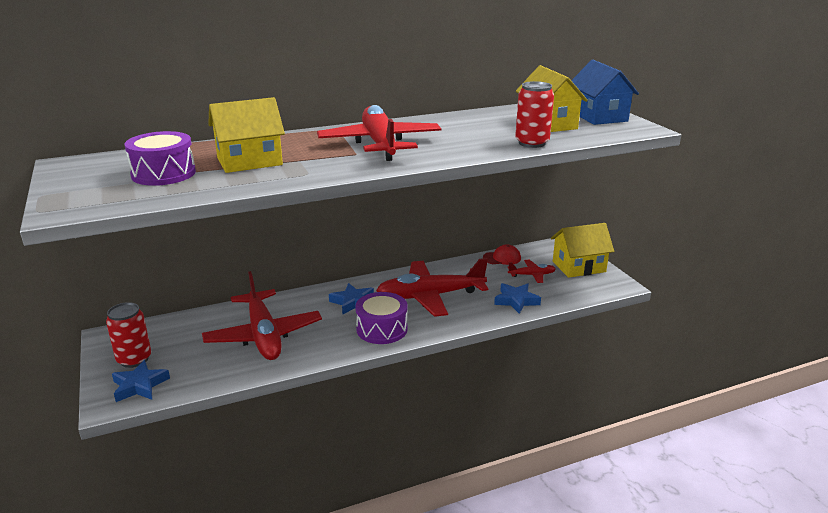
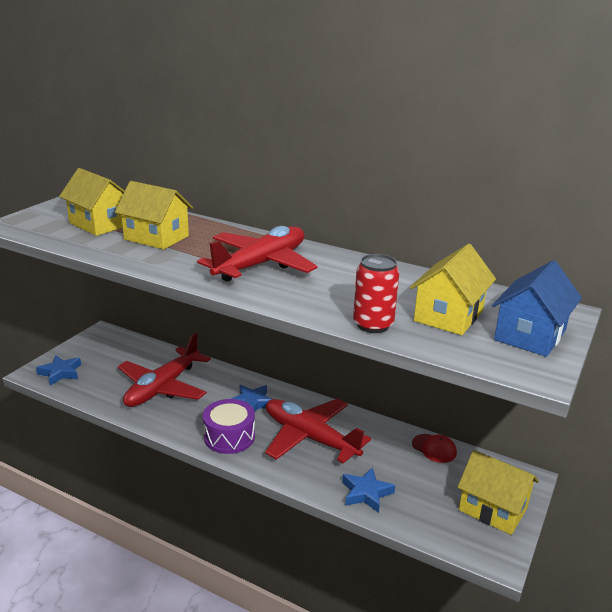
camera: 50 degrees right, 0 degrees up
(134, 359) = (86, 355): red can -> none
(163, 174) = (99, 224): purple drum -> yellow house
(532, 275) = (428, 482): red plane -> none

